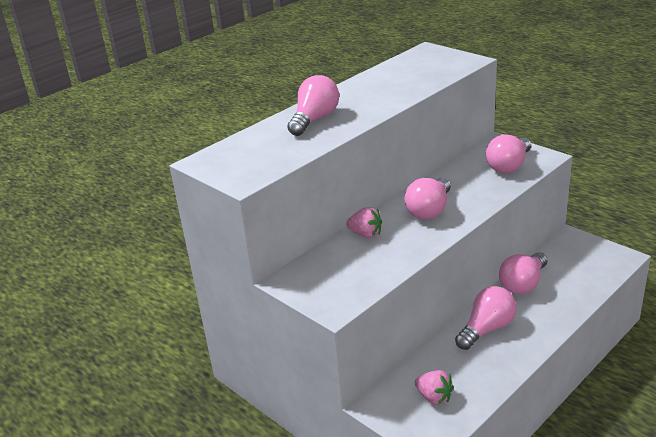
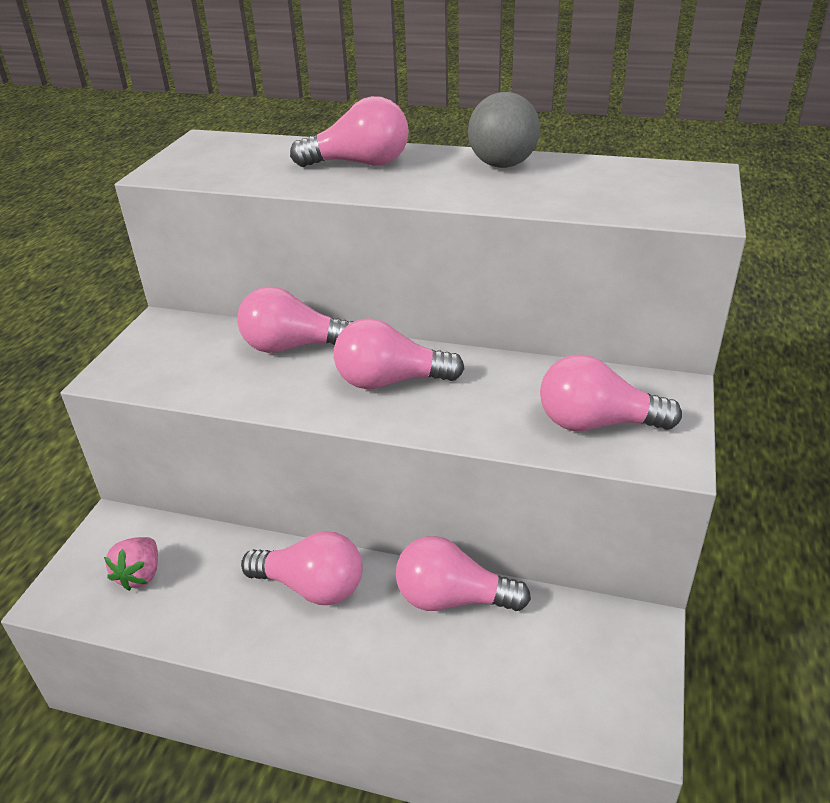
camera: 60 degrees right, 5 degrees up
(365, 86) = (502, 165): none -> grey ball
(365, 234) = (293, 346): pink strawberry -> pink light bulb

